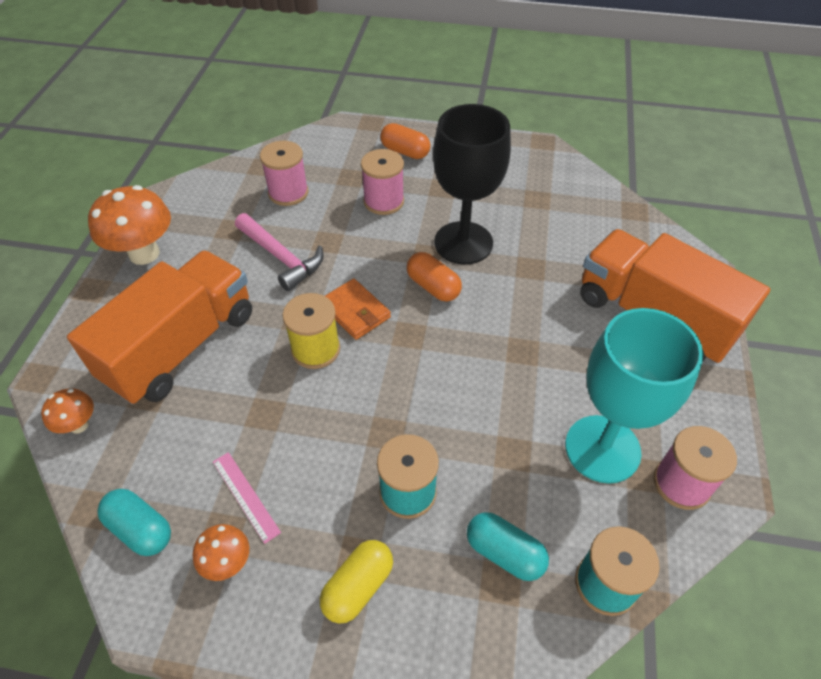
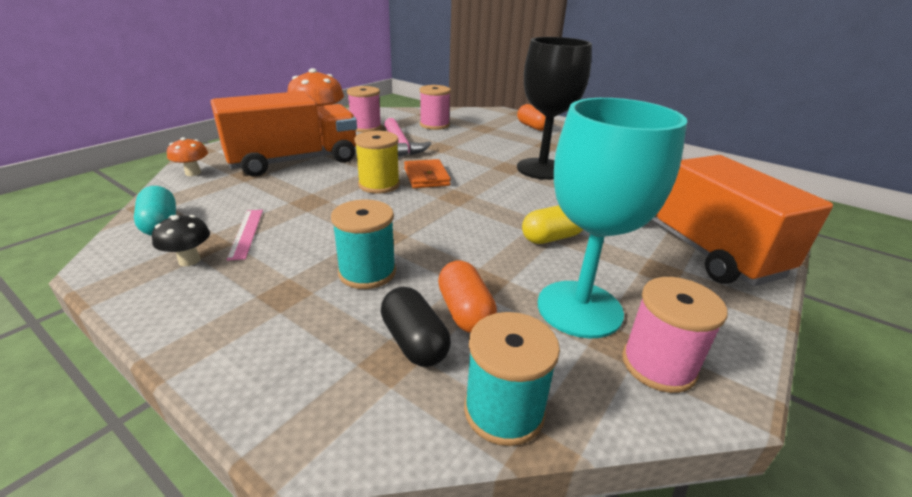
camera: 25 degrees right, 20 degrees down
(227, 562) = (189, 260): orange mushroom -> black mushroom
(358, 587) = (262, 311): yellow capsule -> yellow capsule (552, 237)
(383, 201) = (497, 141): pink spool -> pink spool (366, 127)
(433, 286) = (498, 181): orange capsule -> orange capsule (465, 311)
(504, 553) = (414, 342): turquoise capsule -> black capsule

